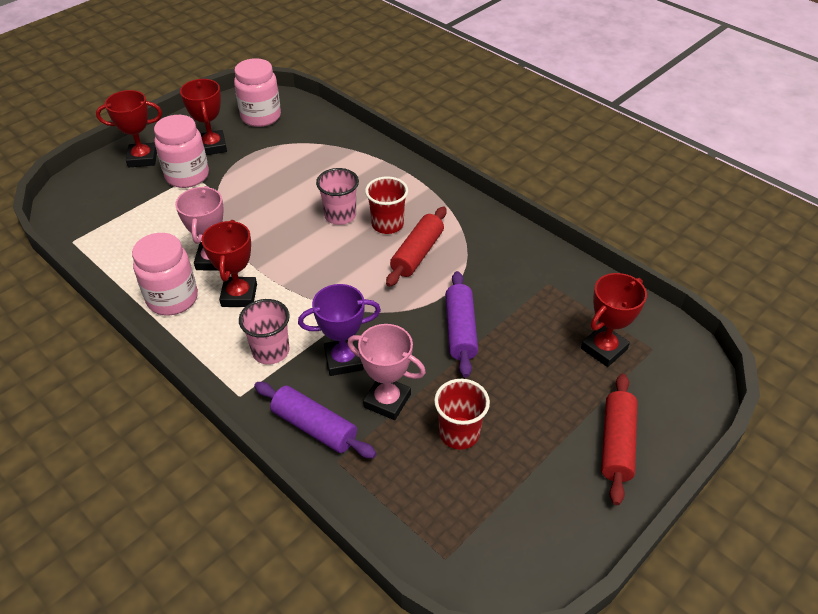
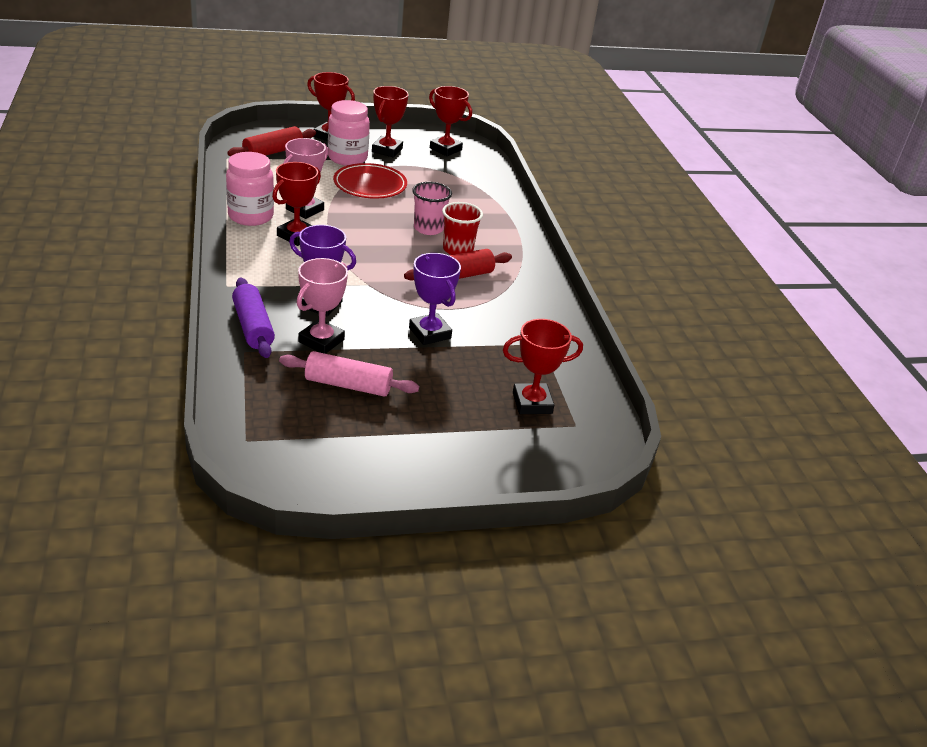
camera: 30 degrees right, 10 degrees down
(240, 196) = (370, 185): none -> red plate
(261, 117) = (445, 149): pink jar -> red trophy
(271, 351) = (278, 274): pink cup -> none
(387, 401) = (321, 341): pink trophy -> pink trophy turned 60 degrees clockwise
(459, 433) = (348, 385): red cup -> pink rolling pin
(460, 330) = (430, 333): purple rolling pin -> purple trophy
(617, 444) = (461, 458): red rolling pin -> red rolling pin (273, 152)

